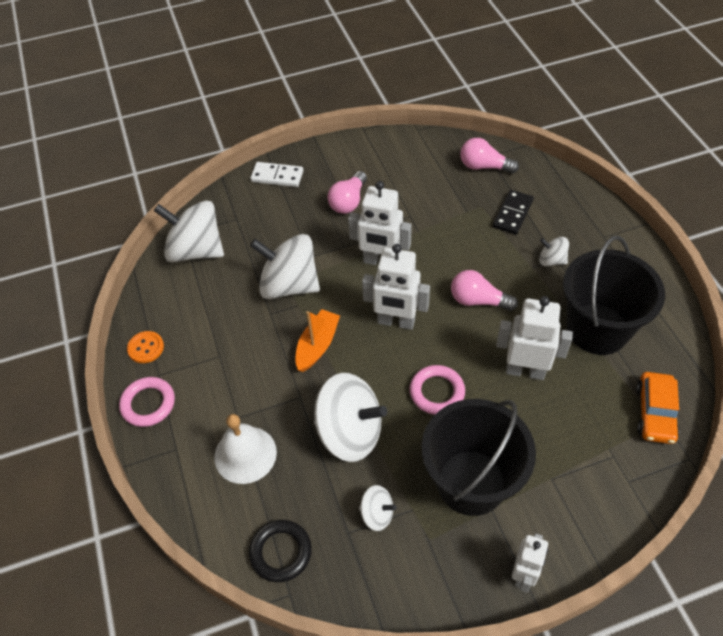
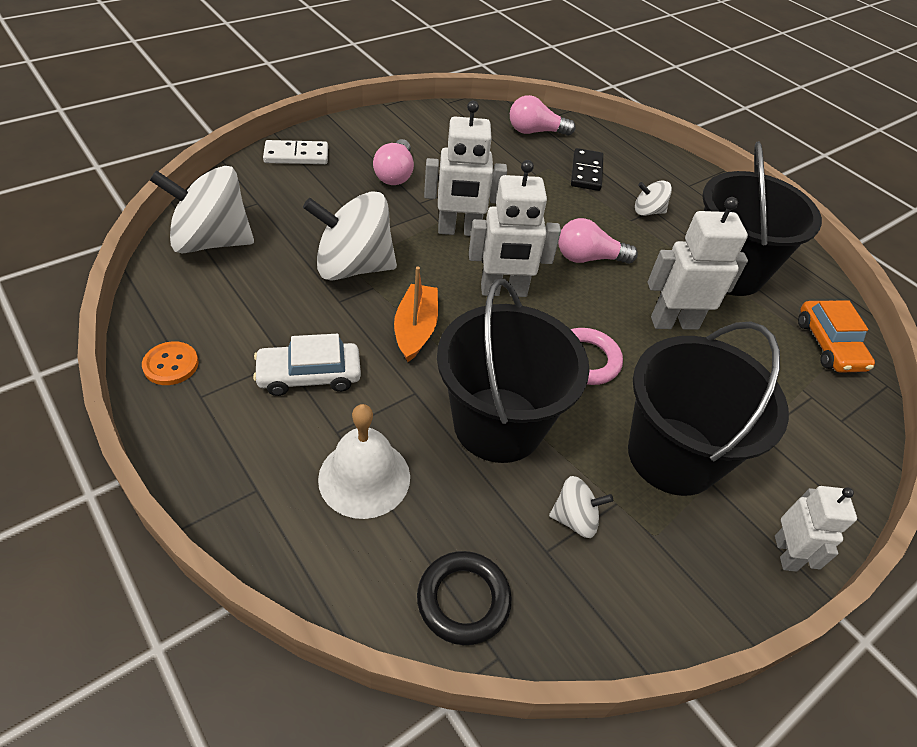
camera: 25 degrees left, 5 degrees down
(148, 404) = (195, 436): pink ring -> none
(232, 371) = (309, 375): none -> white car
(350, 432) = (498, 424): white spinning top -> black bucket

